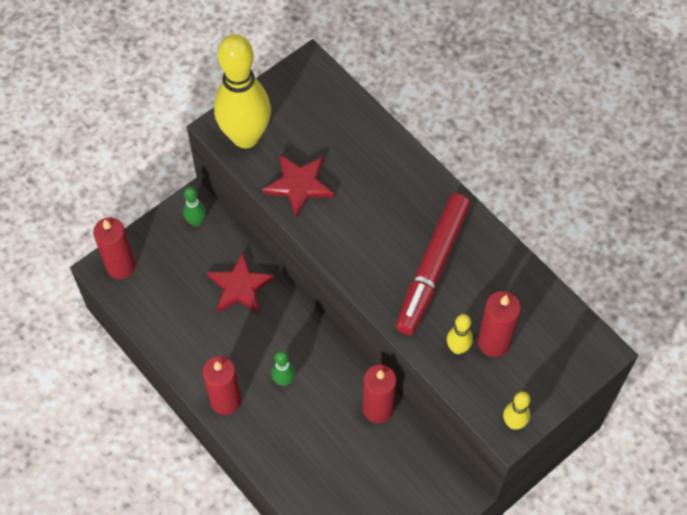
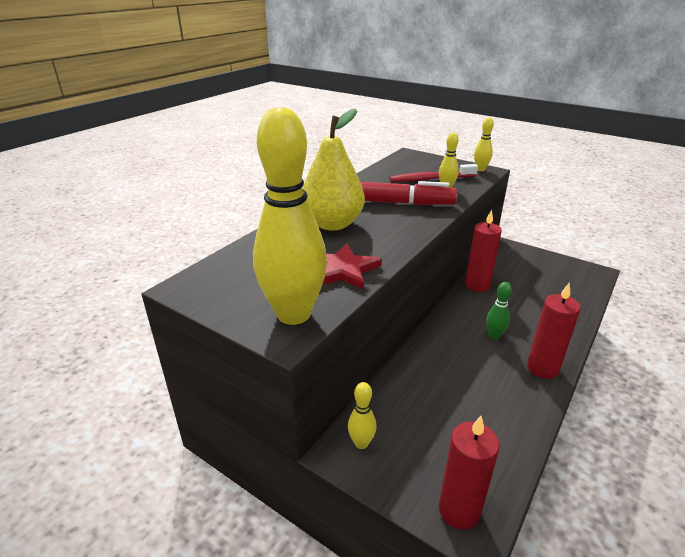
camera: 105 degrees left, 30 degrees down
(196, 222) = (361, 443): green bowling pin -> yellow bowling pin
(240, 286) = (422, 385): red star -> none
(392, 197) = (332, 224): none -> yellow pear
(493, 342) = (431, 179): red candle -> red toothbrush

